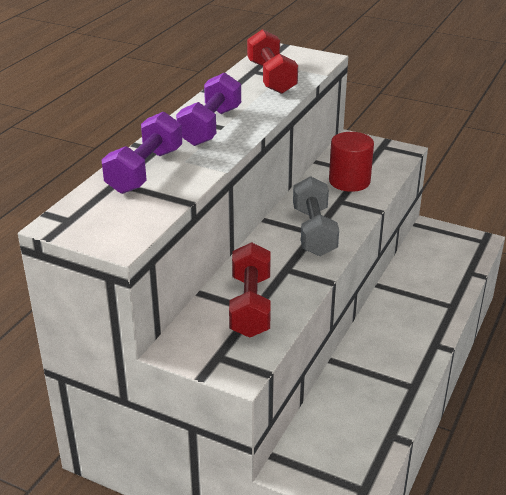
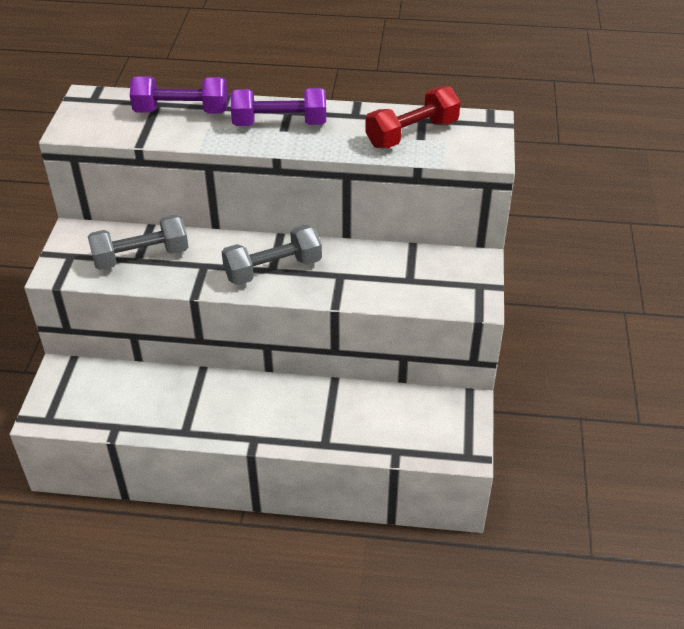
camera: 70 degrees right, 10 degrees up
(250, 306) = (141, 257): red dumbbell -> grey dumbbell
(349, 181) = (383, 275): red cylinder -> none

